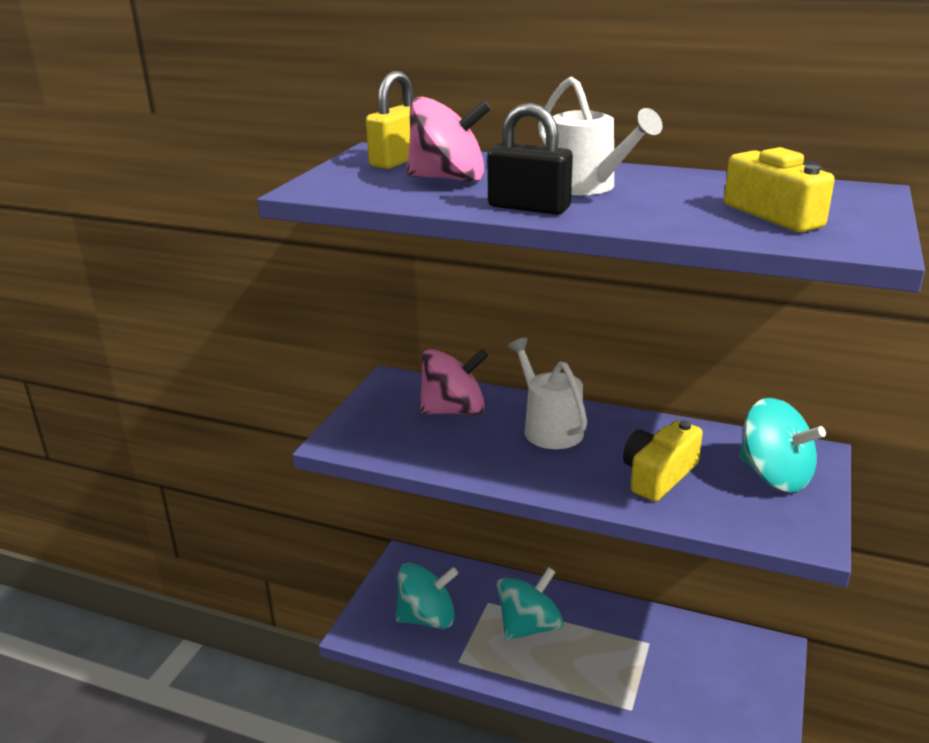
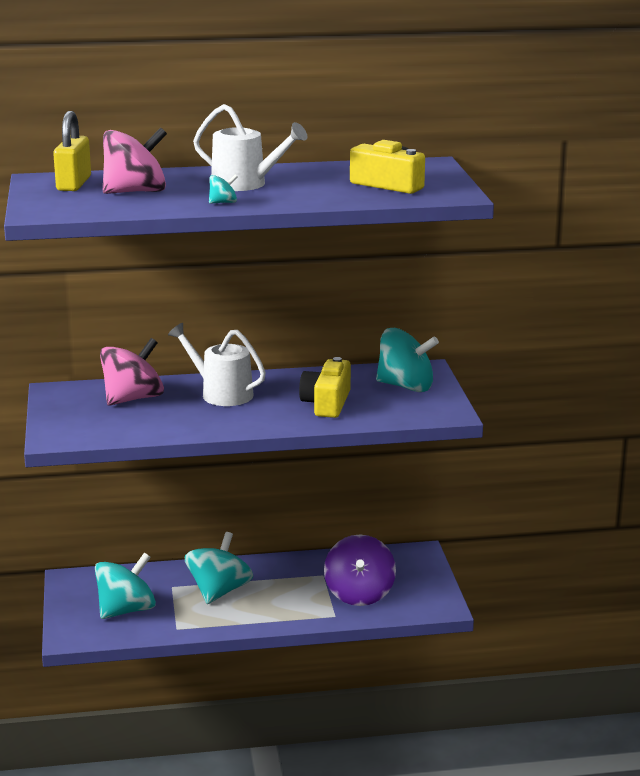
camera: 30 degrees left, 5 degrees down
(529, 207) = (223, 203): black padlock -> turquoise spinning top
(675, 687) = (359, 594): none -> purple spinning top

